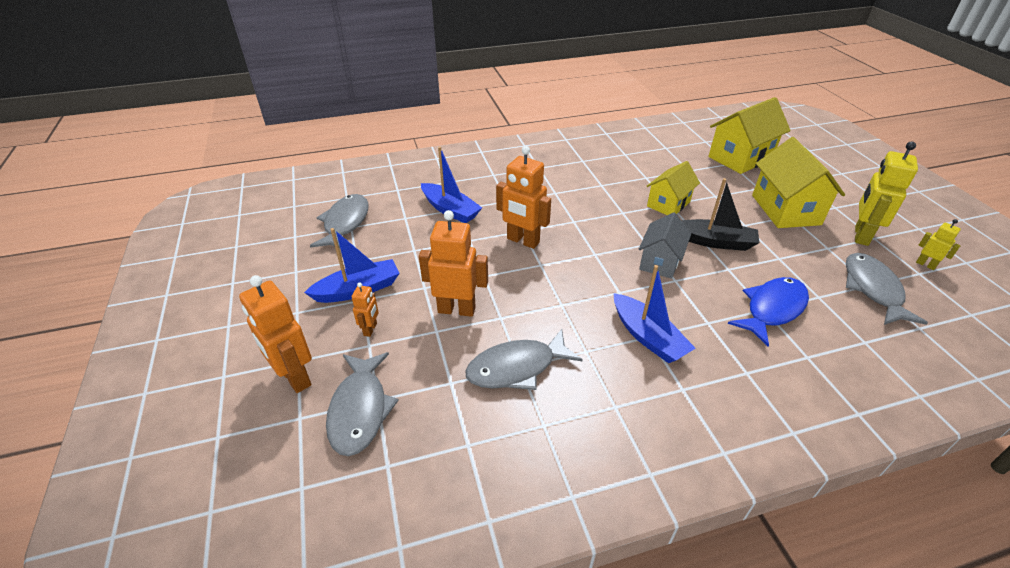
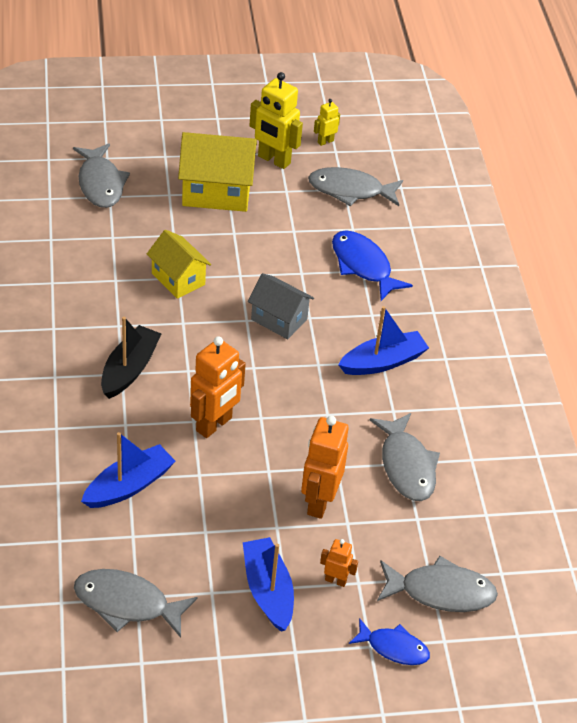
camera: 85 degrees left, 5 degrees up
(294, 377) = (393, 648): orange robot -> blue fish
(714, 242) = (256, 267): black boat -> black boat (129, 369)
(740, 158) = (100, 183): yellow house -> grey fish

